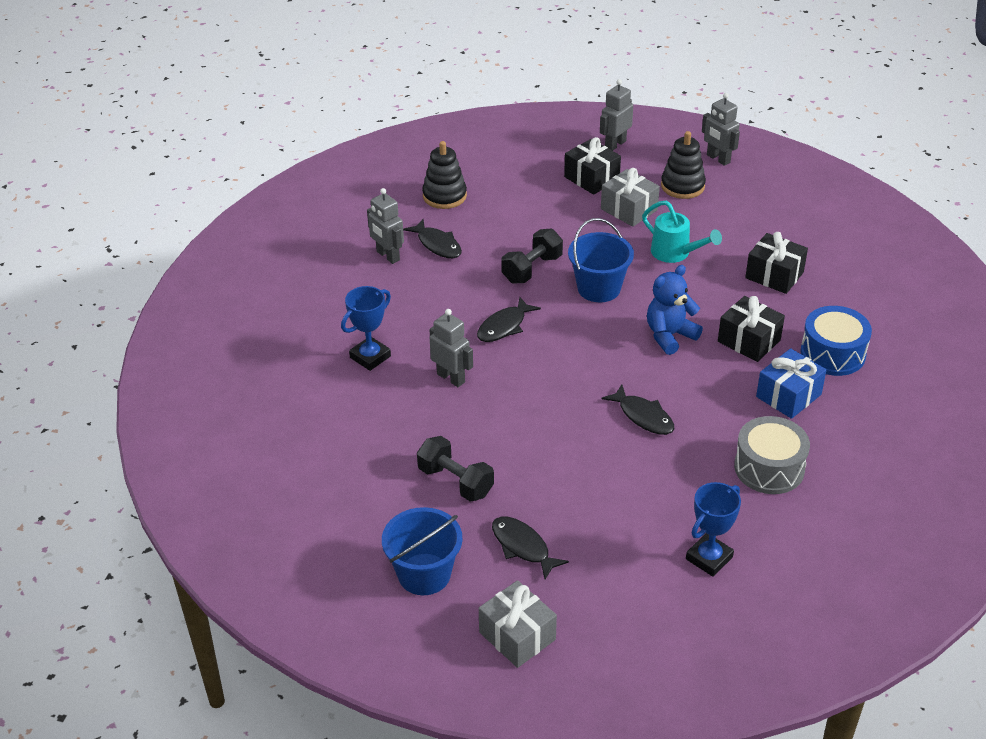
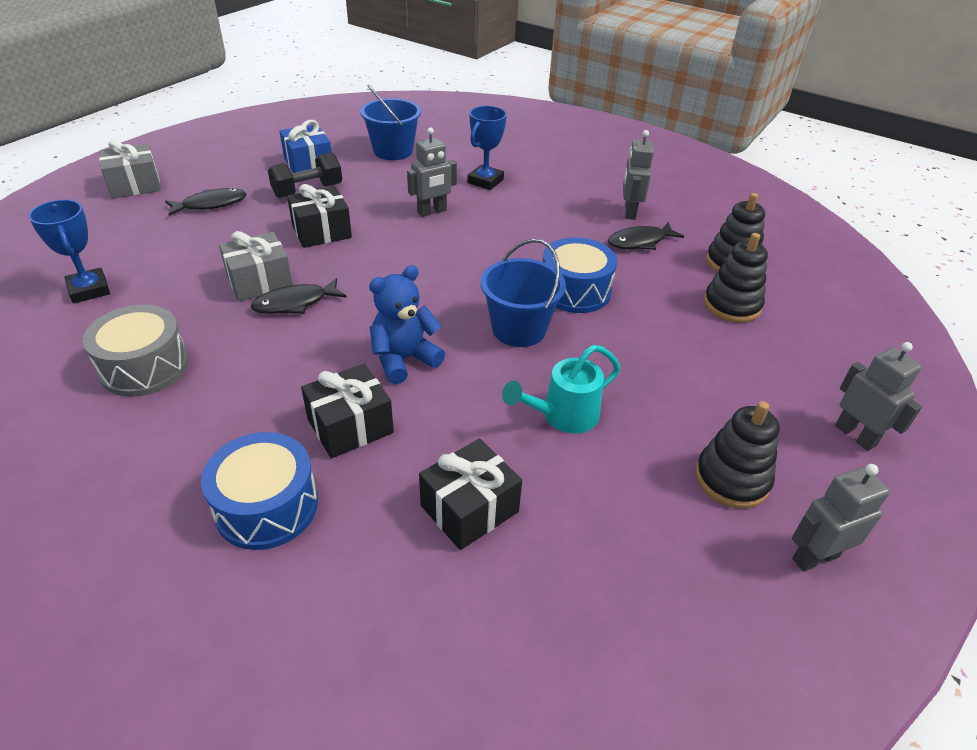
camera: 105 degrees right, 0 degrees up
(370, 357) = (485, 181): blue trophy -> blue trophy turned 60 degrees clockwise
(387, 256) = (629, 212): grey robot -> grey robot turned 60 degrees counterclockwise
(424, 574) = (231, 163): blue bucket -> blue bucket (393, 151)
(504, 326) = (487, 253): black fish -> none
(505, 193) = (732, 305): none -> black stacking toy
(532, 269) = (575, 291): black dumbbell -> blue drum
(591, 178) = (761, 386): black gift -> black gift (321, 232)
(629, 209) = (677, 401): grey gift -> grey gift (259, 281)
(669, 336) = (404, 359): blue teddy bear -> blue teddy bear turned 105 degrees counterclockwise
(788, 395) = (230, 426): blue gift -> blue gift (308, 164)

